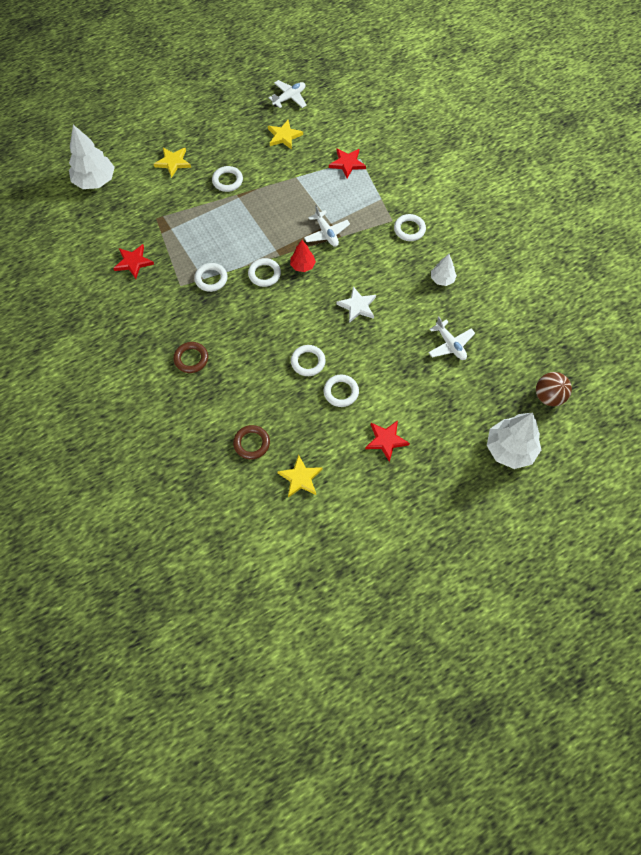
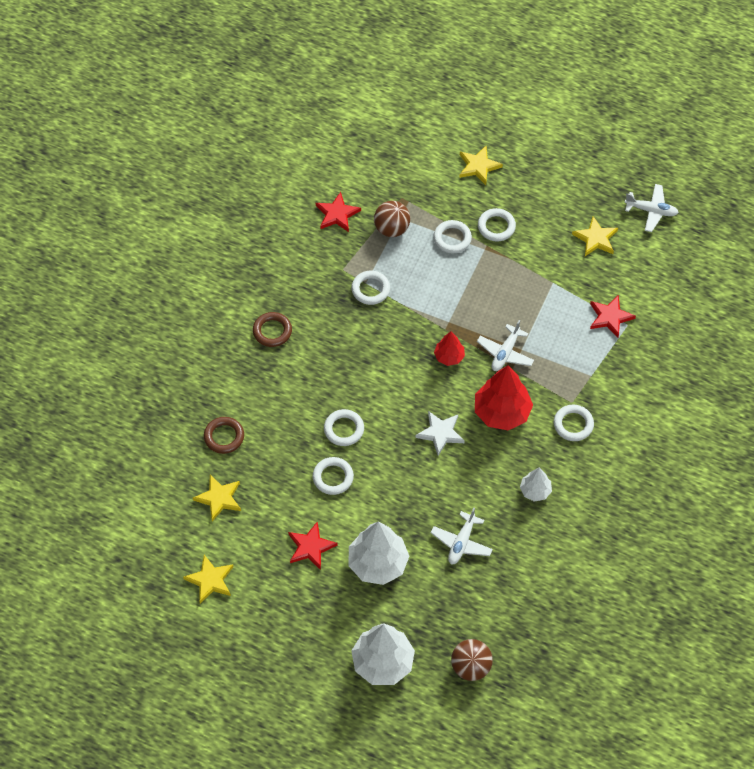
camera: 55 degrees right, 5 degrees down
(95, 181) = (401, 119): white tree -> white tree (378, 563)
(175, 238) = (392, 229): none -> brown ball
(264, 274) = (412, 330): white ring -> white ring (452, 238)
(364, 526) = (210, 580): none -> yellow star
(369, 262) = (502, 412): none -> red tree

